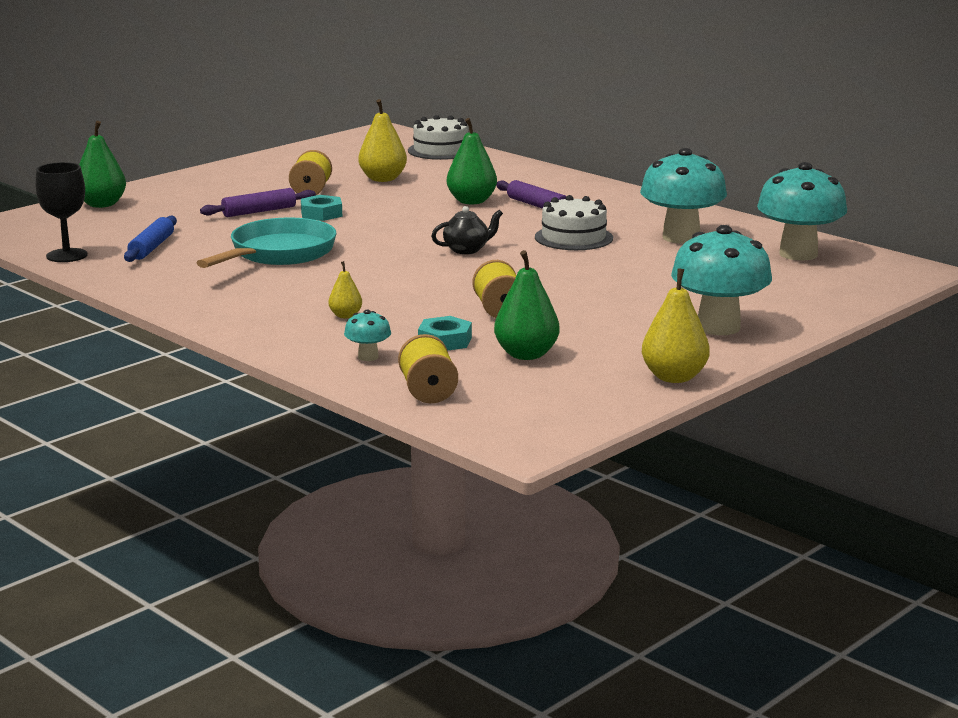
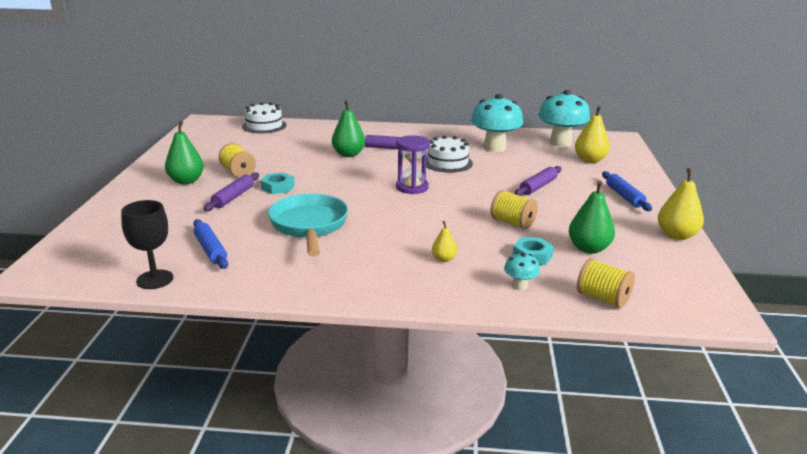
camera: 40 degrees left, 5 degrees up
(102, 204) = (102, 225): green pear -> green pear (186, 181)
(383, 179) = (267, 153): yellow pear -> yellow pear (590, 160)
(467, 250) = (412, 187): black teapot -> purple hourglass
(626, 288) = (538, 187): none -> purple rolling pin
(718, 327) = (624, 196): turquoise mushroom -> blue rolling pin

